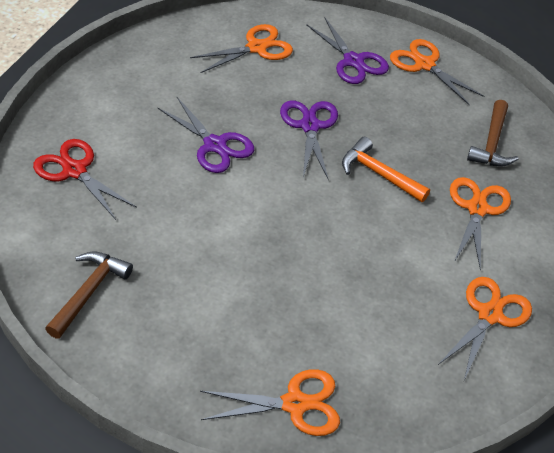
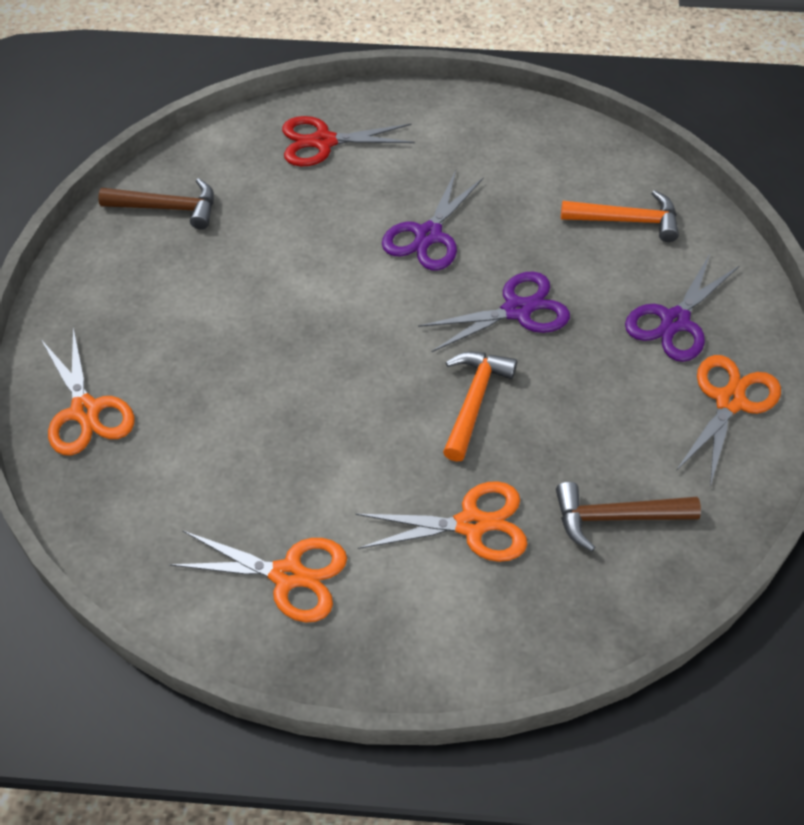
camera: 75 degrees right, 5 degrees up
(74, 170) = (323, 142): red scissors -> red scissors turned 120 degrees counterclockwise
(256, 48) = (626, 221): orange scissors -> orange hammer

